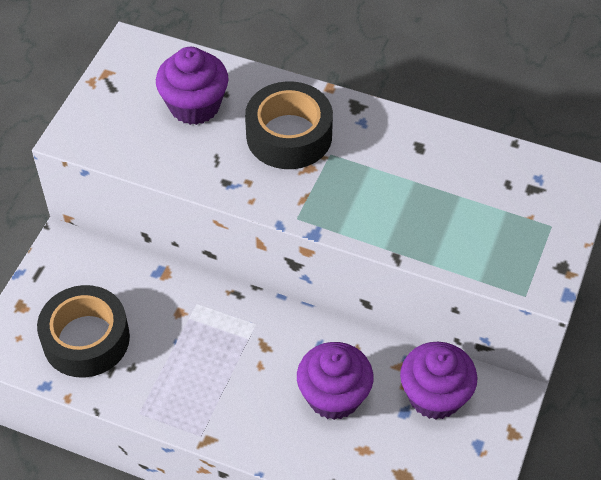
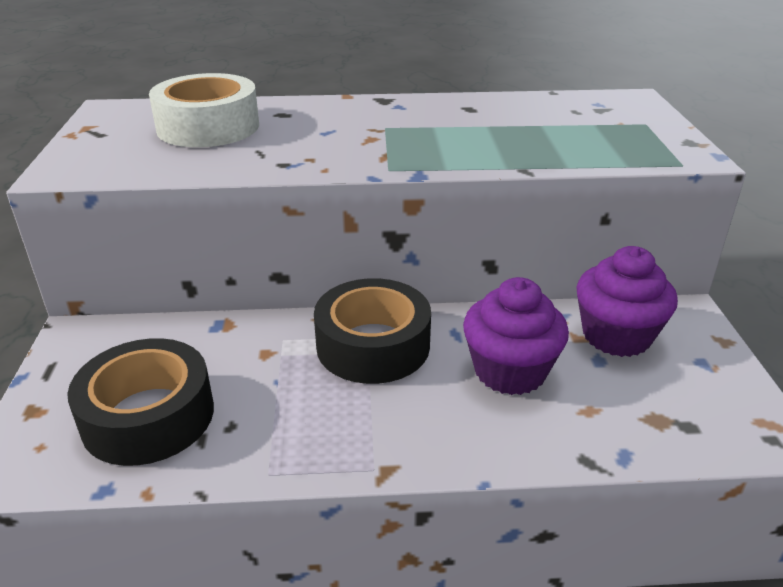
camera: 25 degrees left, 20 degrees down
(194, 106) = (208, 127): purple cupcake -> white tape
(289, 135) = (330, 125): black tape -> black tape (373, 345)

